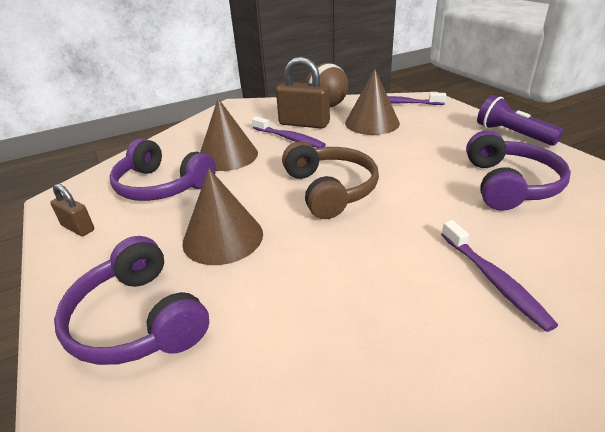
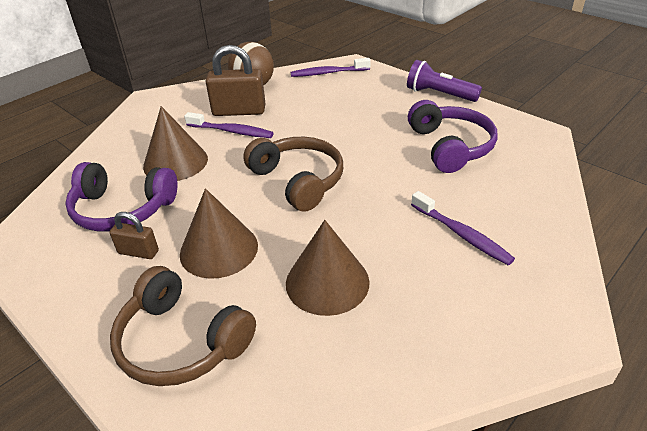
camera: 20 degrees left, 5 degrees up
(78, 228) = (56, 273): brown padlock -> brown padlock (138, 252)
(138, 319) = (181, 341): purple headphones -> brown headphones
(372, 123) = (308, 100): brown cone -> brown cone (327, 282)

